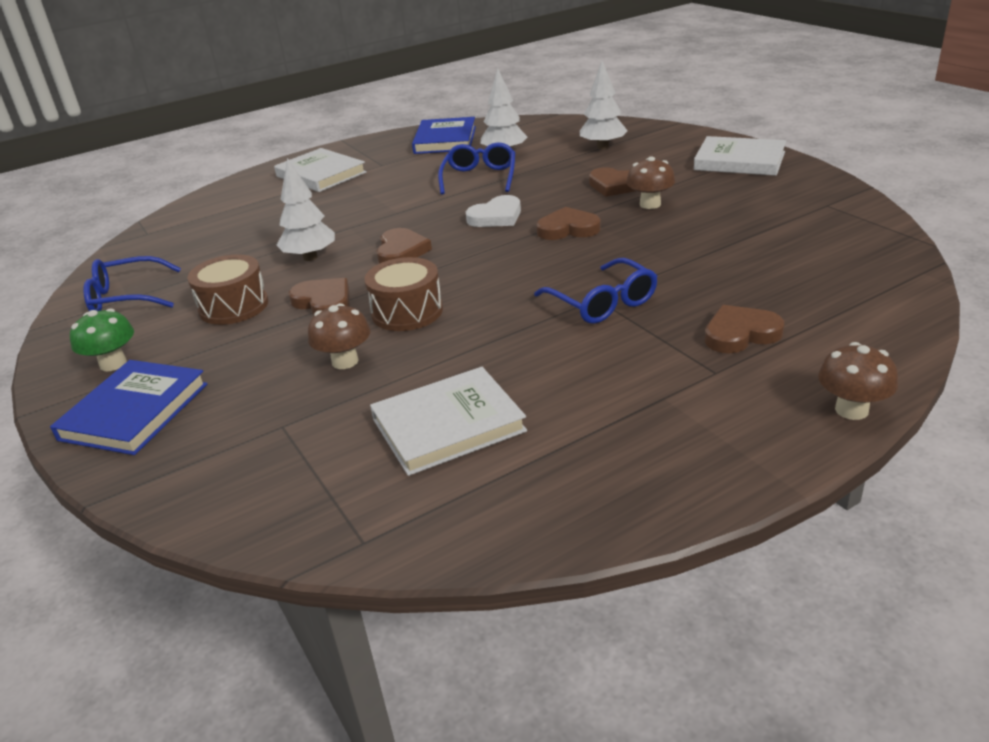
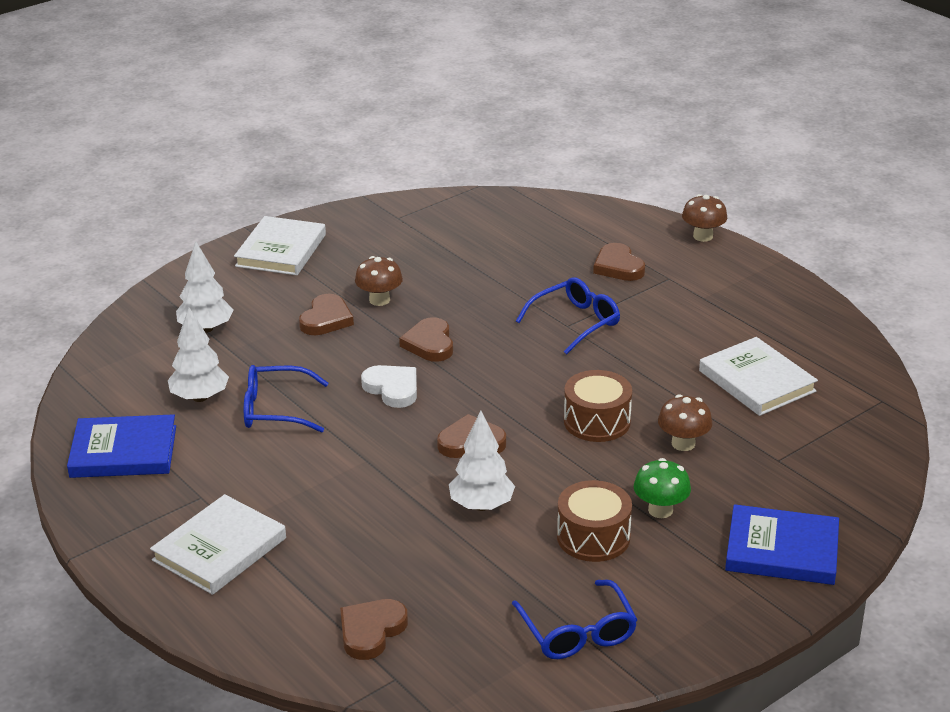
camera: 100 degrees left, 0 degrees up
(113, 364) = (712, 593): green mushroom -> green mushroom (660, 510)
(324, 302) = (581, 476): brown heart -> brown heart (371, 631)

